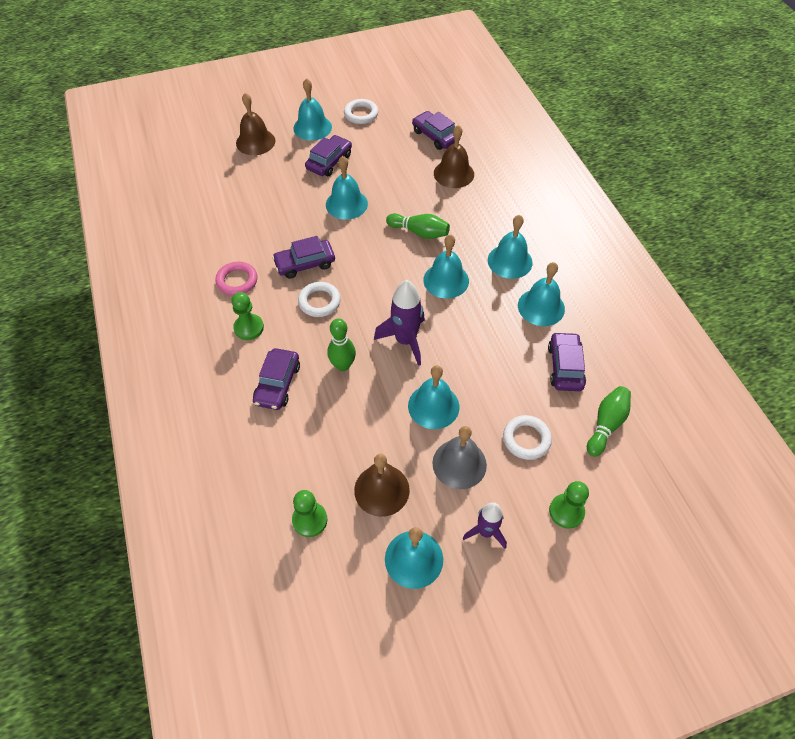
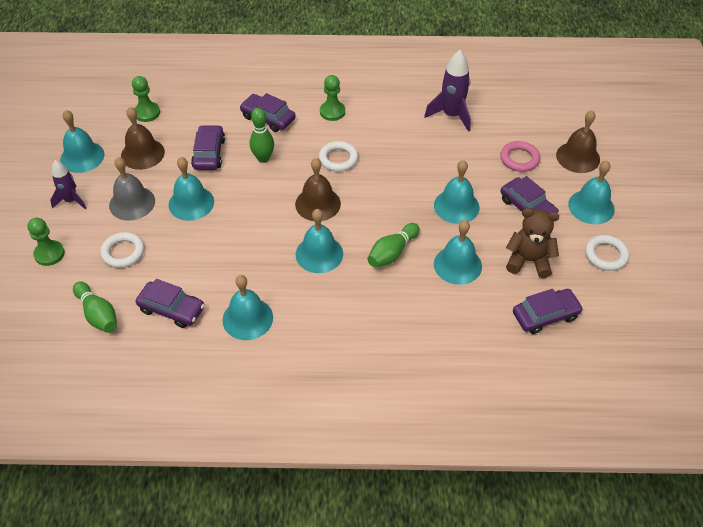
camera: 110 degrees right, 5 degrees down
(237, 281) = (387, 113): pink ring -> pink ring (519, 159)
(305, 264) = (388, 159): purple car -> purple car (209, 153)
(387, 152) = (528, 261): none -> brown teddy bear
(405, 341) = (265, 204): purple rocket -> purple rocket (451, 115)
(453, 173) = (472, 311): brown bell -> brown bell (318, 204)
(510, 261) = (318, 315): turquoise bell -> turquoise bell (457, 265)

